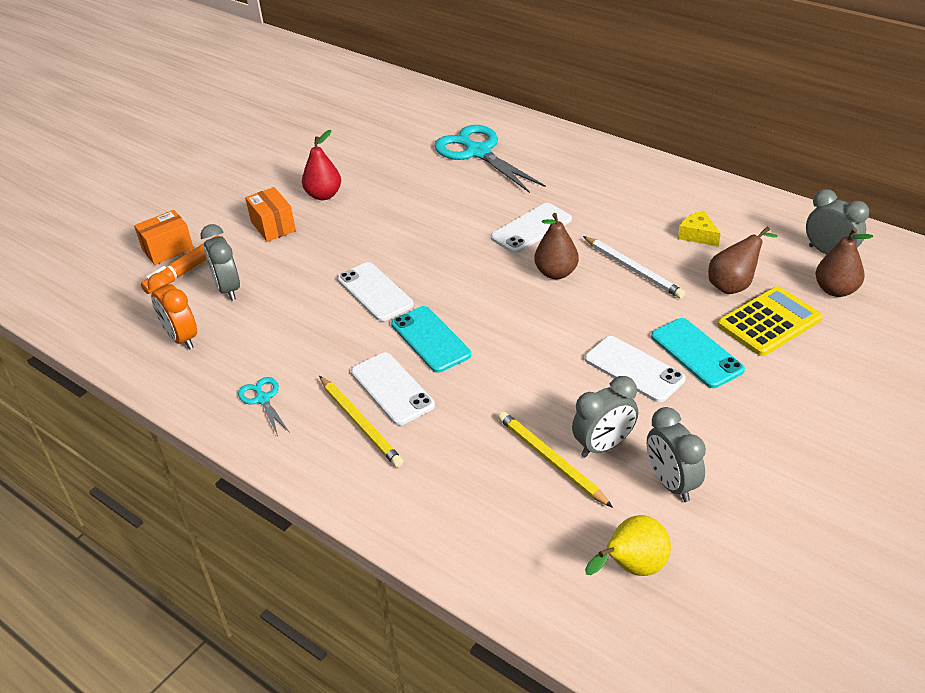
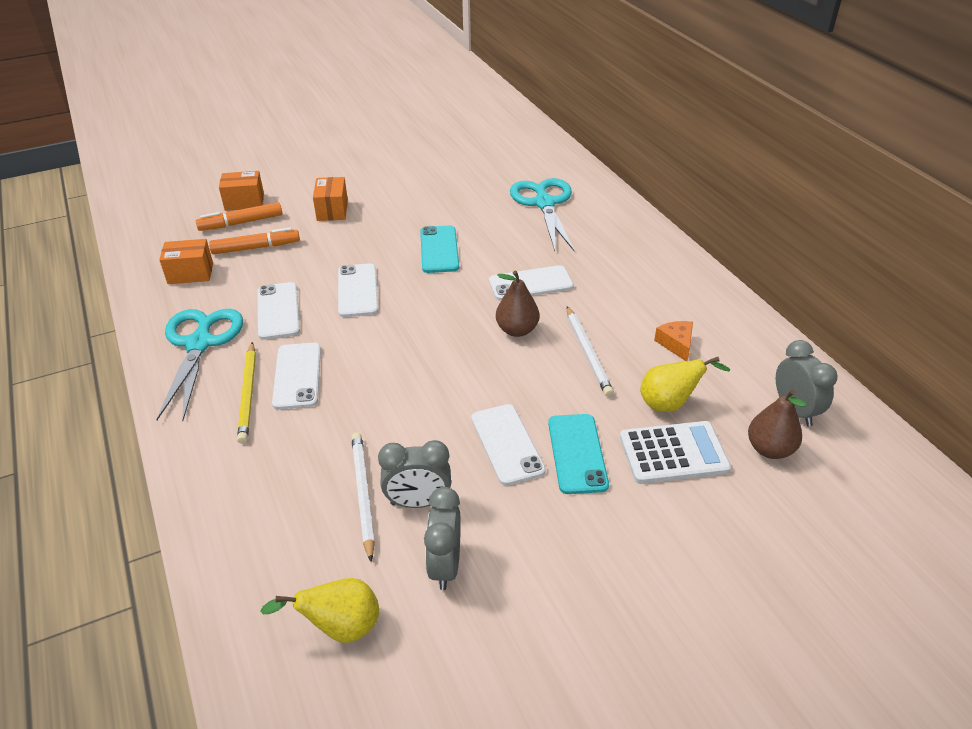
camera: 25 degrees right, 0 degrees up
(181, 338) = (190, 273): orange clock -> orange box
(228, 289) = (256, 248): grey clock -> orange marker
(263, 399) = (199, 344): turquoise scissors -> turquoise scissors, size x2.10
(313, 339) = (278, 311): none -> white phone
(324, 195) = (391, 198): red pear -> none
(430, 339) = (363, 347): turquoise phone -> turquoise phone (439, 249)
(551, 460) = (363, 494): yellow pencil -> white pencil
(698, 235) = (676, 344): yellow cheese -> orange cheese
(734, 285) = (669, 404): brown pear -> yellow pear
(769, 322) = (673, 453): yellow calculator -> white calculator

